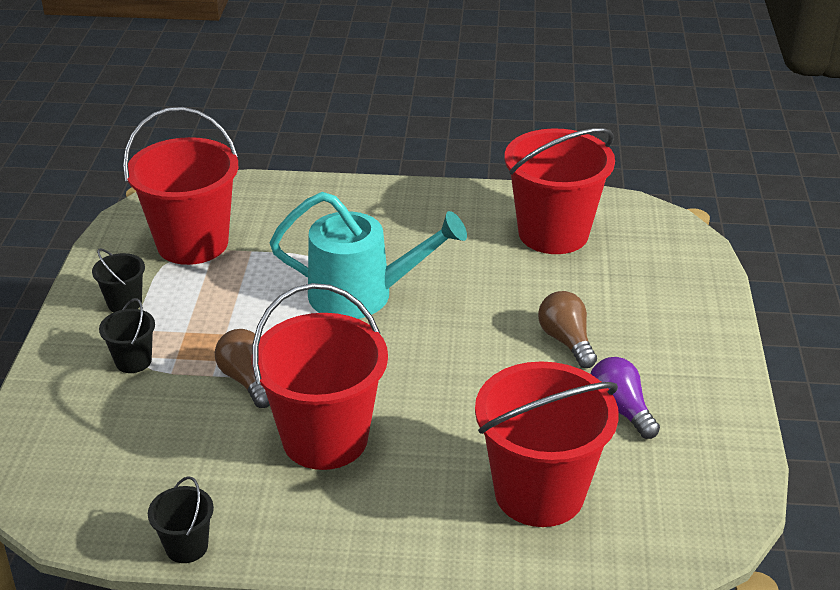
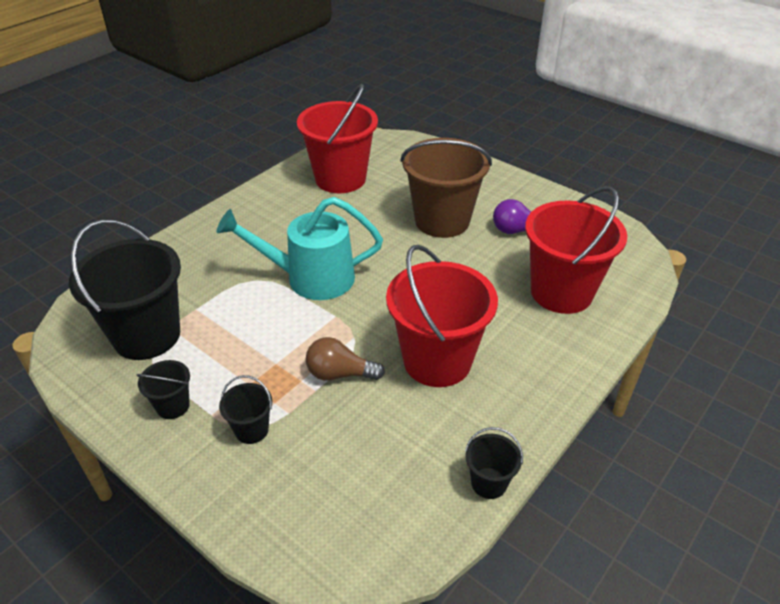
camera: 55 degrees left, 5 degrees up
(192, 243) = (147, 335): red bucket -> black bucket
(363, 295) = (309, 278): turquoise watering can -> turquoise watering can turned 135 degrees counterclockwise
(566, 341) = (442, 221): brown light bulb -> brown bucket

